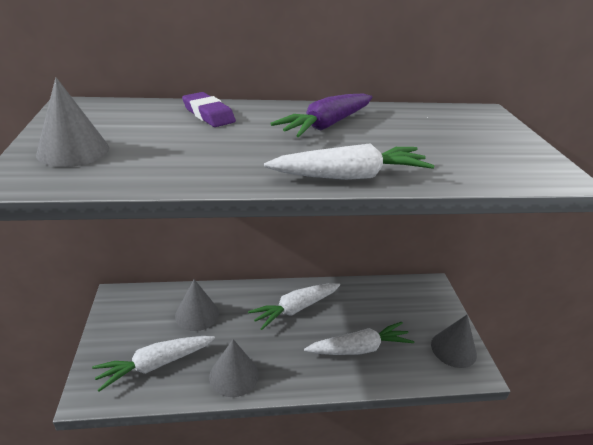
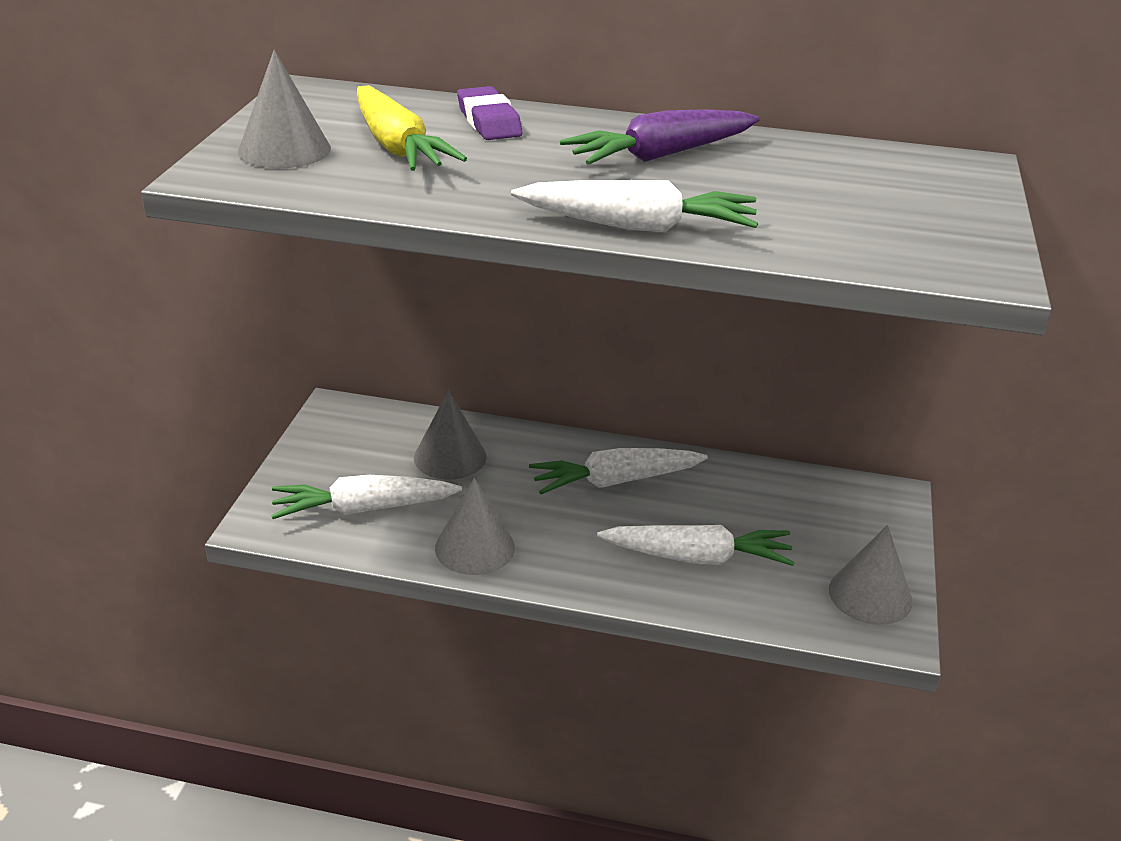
camera: 20 degrees right, 0 degrees up
(156, 139) = (397, 147): none -> yellow carrot

